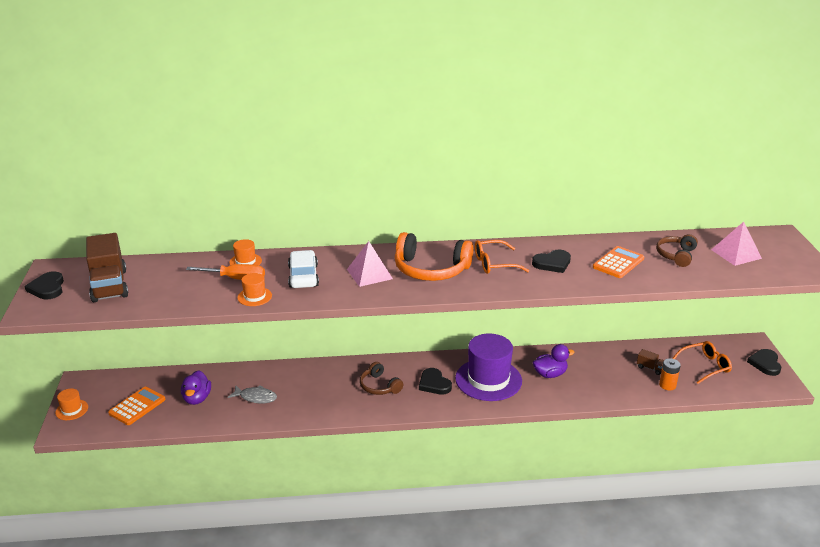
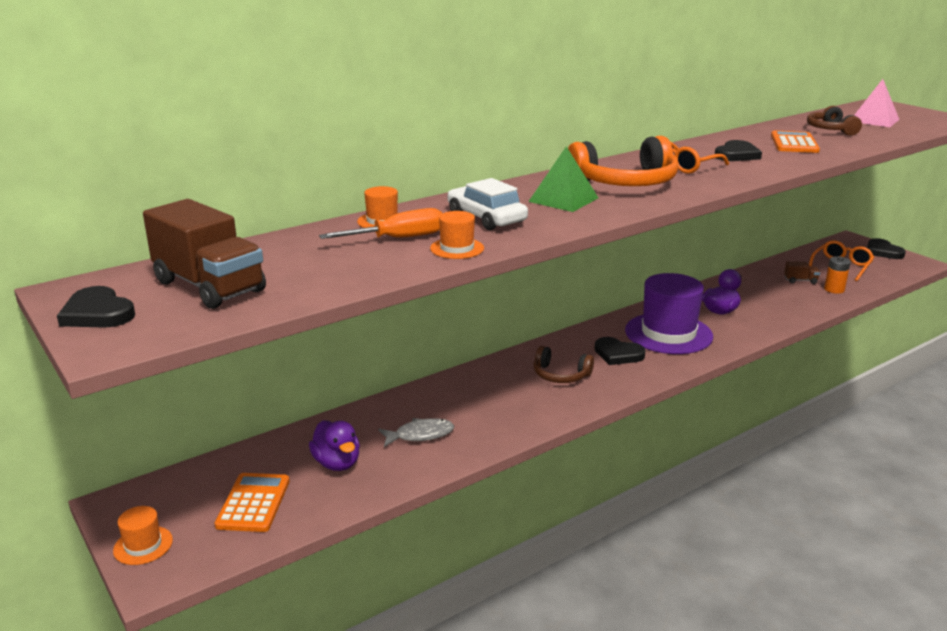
camera: 30 degrees left, 5 degrees down
(369, 274) = (563, 199): pink pyramid -> green pyramid

